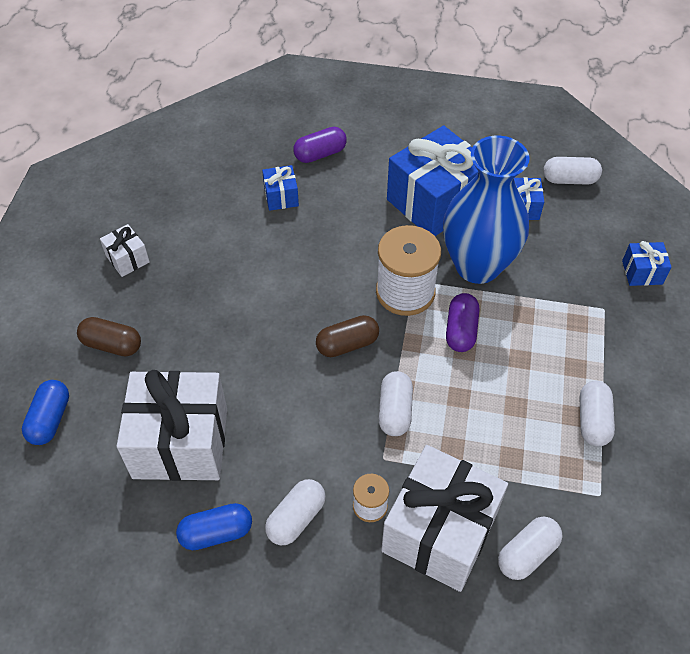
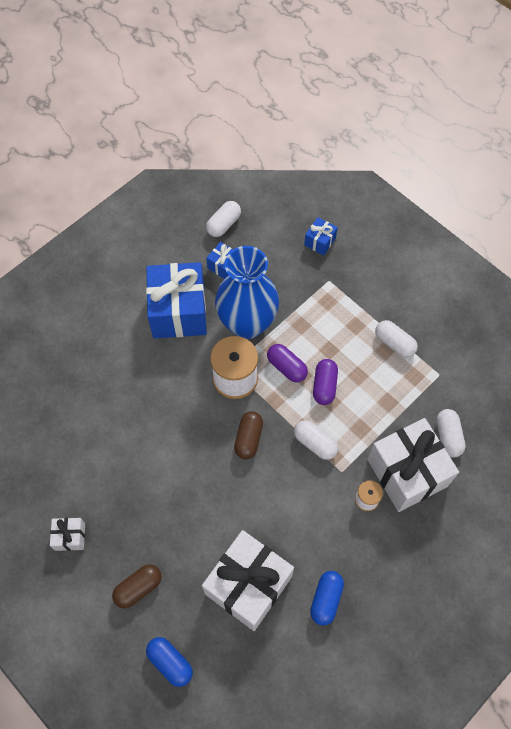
camera: 55 degrees left, 10 degrees up
(281, 197) = (96, 401): blue gift -> none
(296, 518) = (347, 546): white capsule -> none
(320, 154) = (79, 352): purple capsule -> purple capsule (324, 386)

